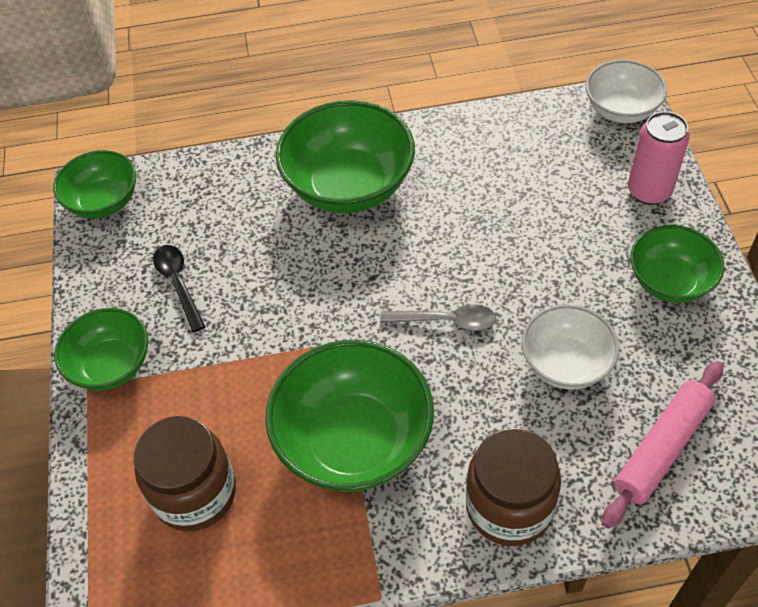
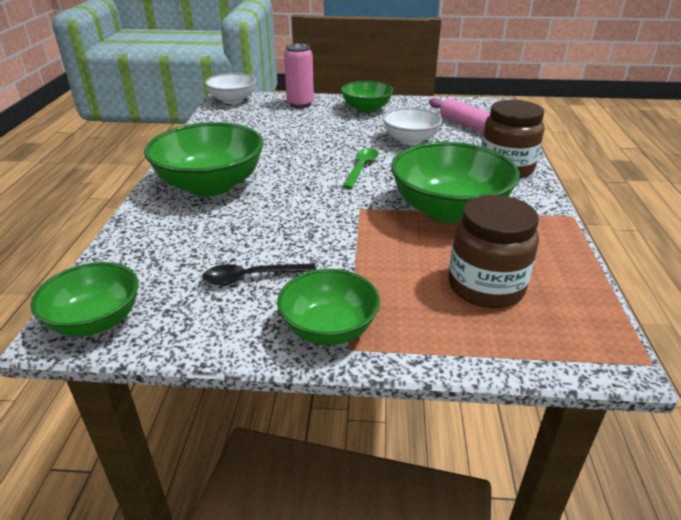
camera: 80 degrees left, 20 degrees down
(446, 321) = (361, 167): grey spoon -> green spoon

